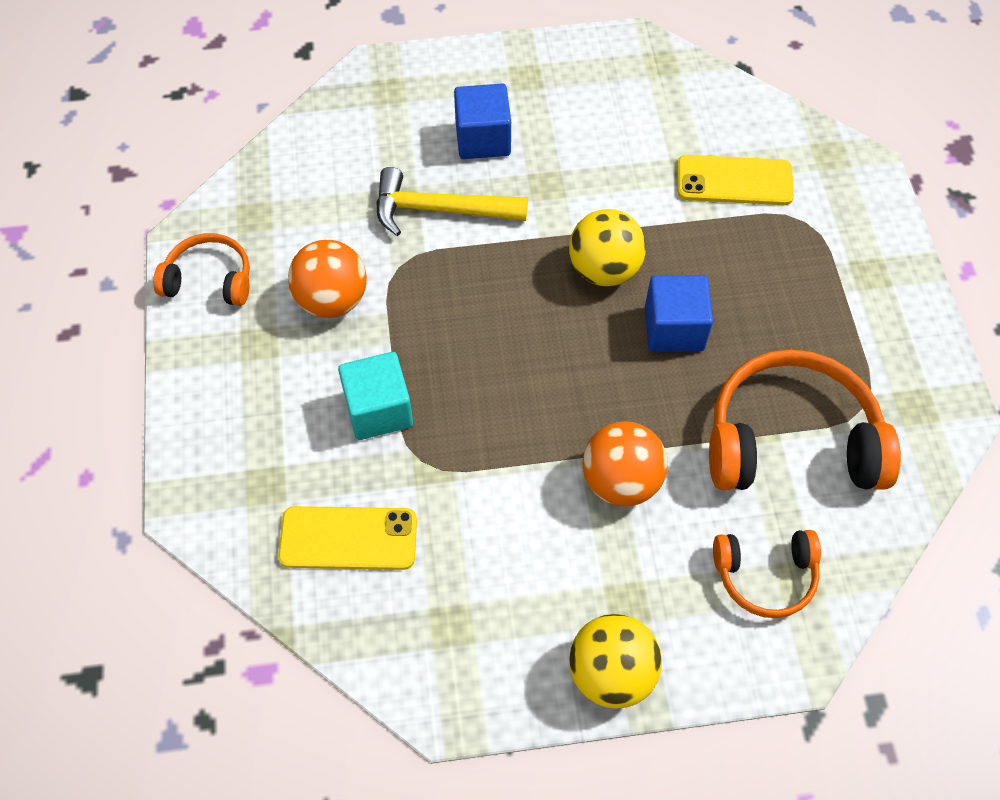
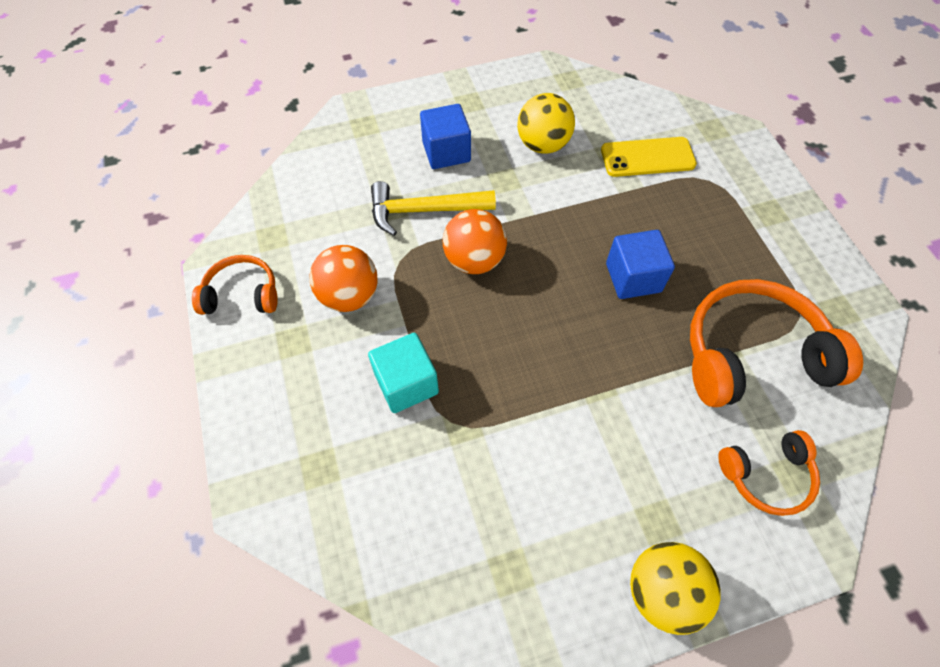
camera: 10 degrees left, 0 degrees up
(348, 538) = (402, 505): yellow phone -> none
(604, 269) = (565, 239): yellow ball -> yellow ball (543, 145)
(621, 481) = (624, 412): orange ball -> orange ball (474, 260)

